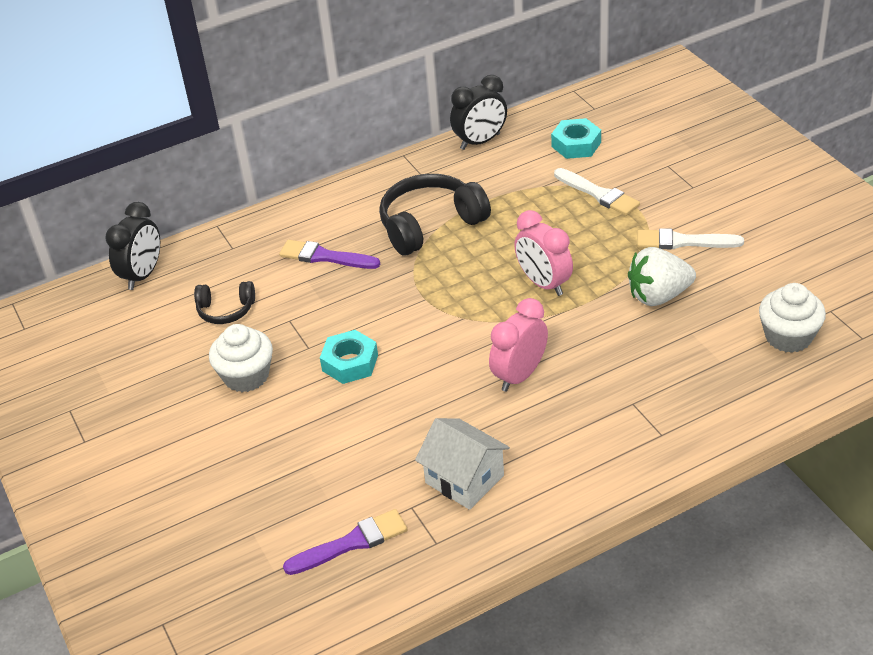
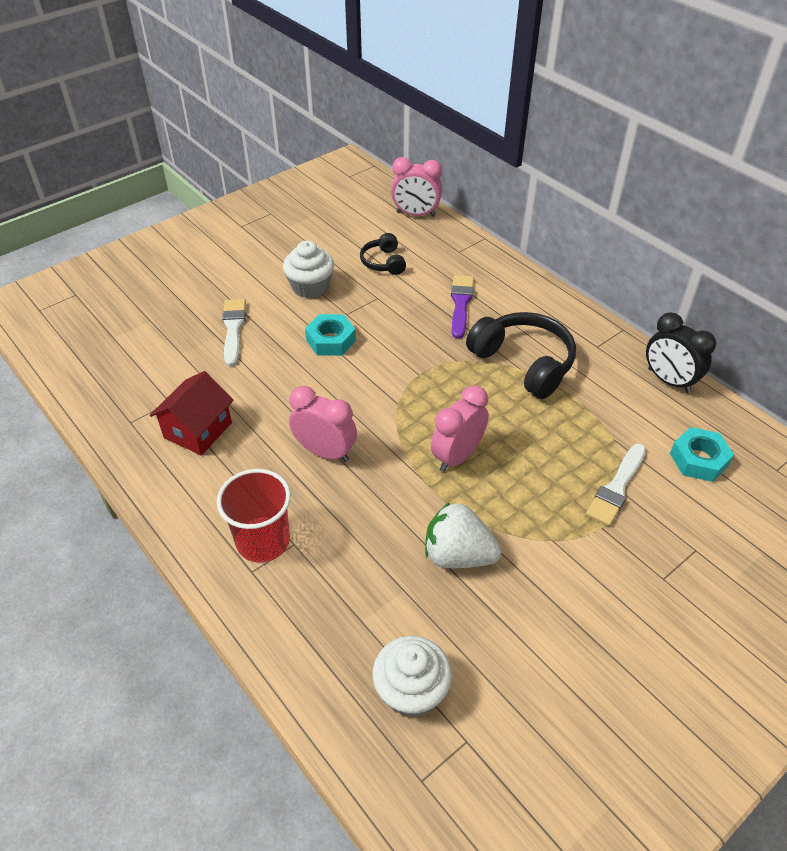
camera: 75 degrees right, 5 degrees up
(143, 275) = (416, 214): black clock -> pink clock
(351, 543) = (135, 373): purple brush -> none
(464, 479) = (198, 430): white house -> red house
(627, 425) = (263, 541): none -> red cup
(658, 296) = (458, 555): white strawberry -> white strawberry turned 45 degrees counterclockwise
(683, 242) = (556, 574): white brush -> white brush (233, 329)

